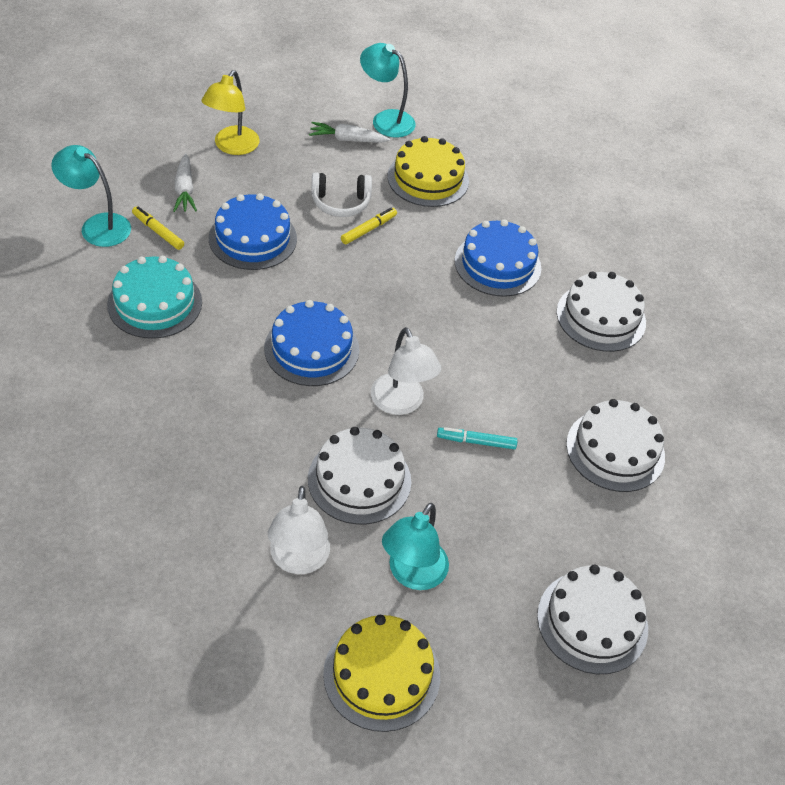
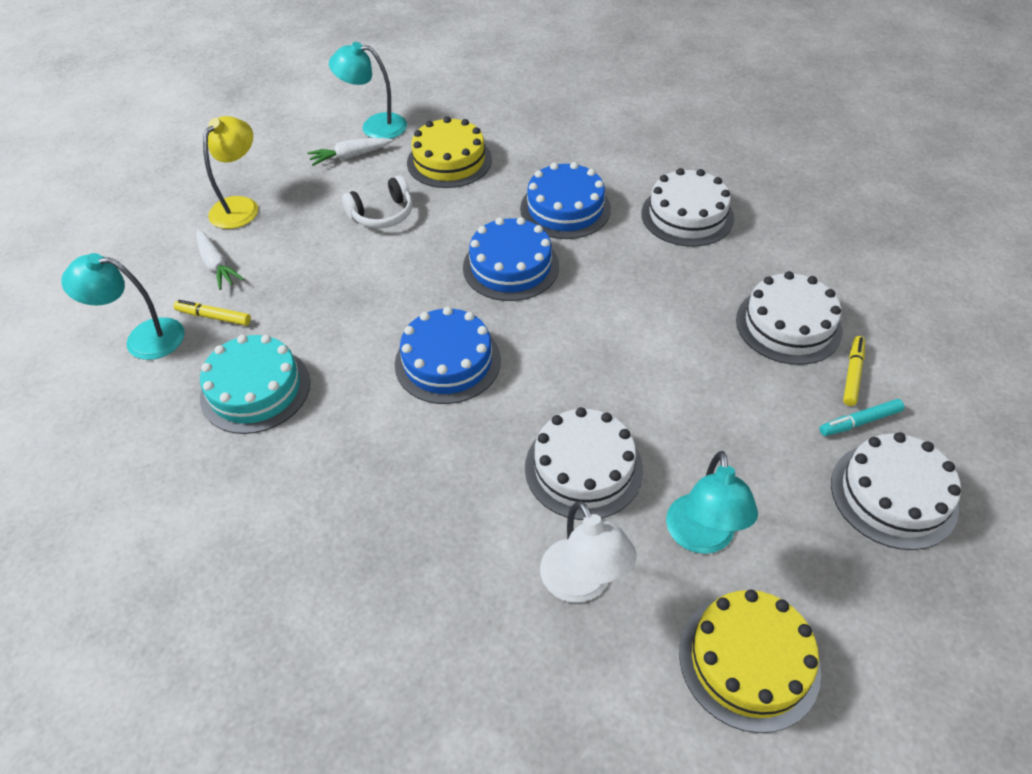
camera: 20 degrees left, 0 degrees up
(232, 147) = (240, 206): yellow lamp -> yellow lamp turned 150 degrees counterclockwise
(253, 238) = (317, 282): blue cake -> blue cake (511, 266)
(368, 229) = (426, 227): yellow marker -> yellow marker (852, 374)
(401, 403) = (570, 374): white lamp -> none
(476, 442) = (664, 376): turquoise marker -> turquoise marker (859, 422)

